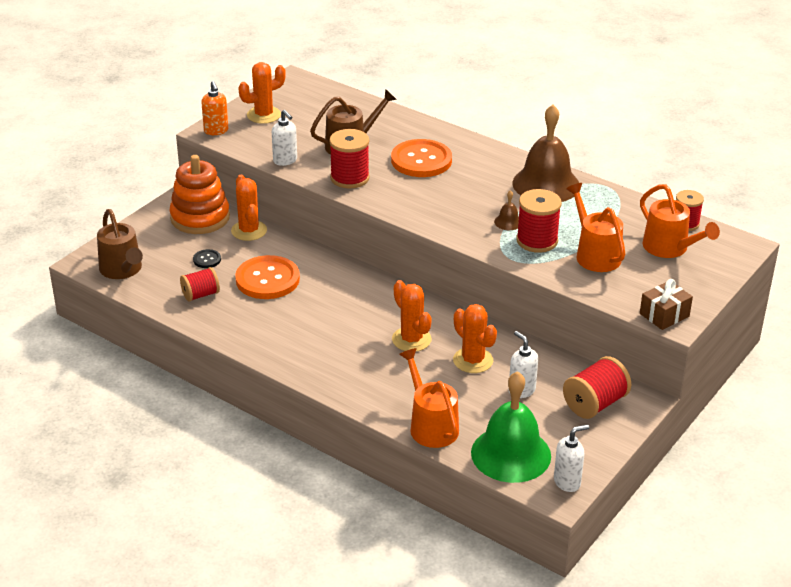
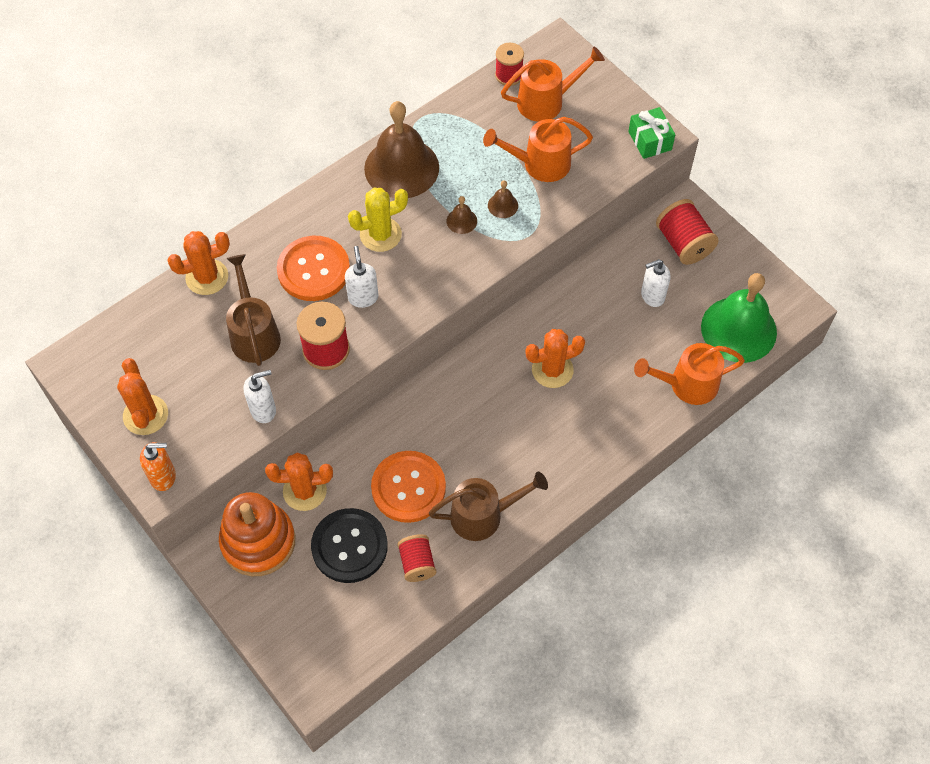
camera: 75 degrees left, 25 degrees up
(123, 270) = (342, 645): brown watering can -> brown watering can (484, 515)
(207, 259) = (349, 546): black button -> black button, size x2.25
(472, 185) = (380, 234): none -> yellow cactus
(473, 360) = (598, 324): orange cactus -> orange cactus (207, 277)
(537, 241) = (503, 205): red spool -> brown bell
(567, 482) = (782, 296): white soap dispenser -> white soap dispenser (363, 297)
(664, 315) = (650, 140): brown gift -> green gift

